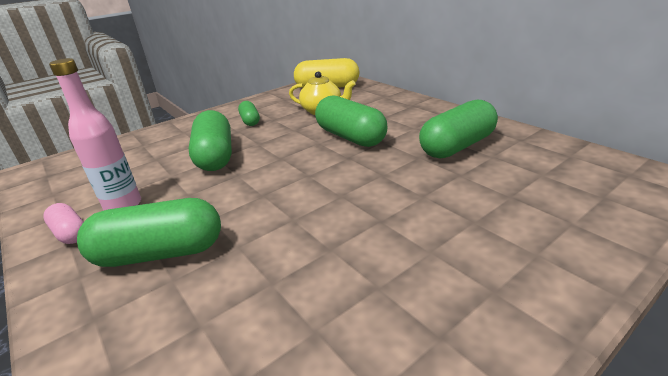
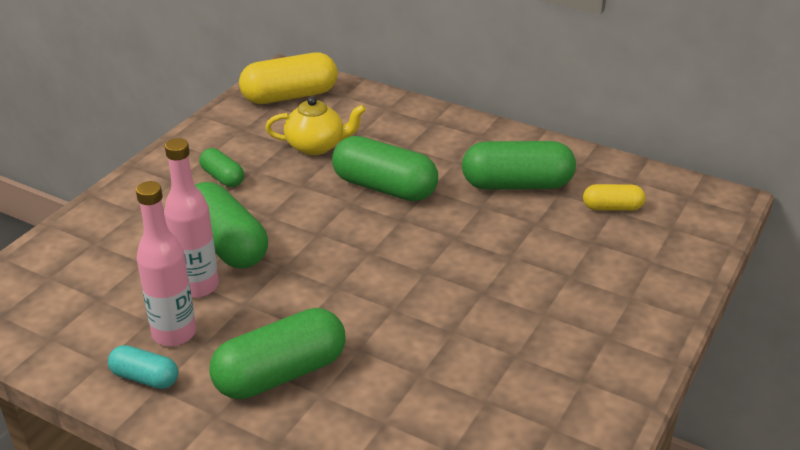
camera: 25 degrees left, 5 degrees up
(70, 233) = (145, 378): pink capsule -> turquoise capsule
(171, 178) = (198, 286): none -> pink bottle
(457, 146) = (517, 184): green capsule -> green capsule turned 60 degrees clockwise
(541, 172) = (612, 207): none -> yellow capsule

